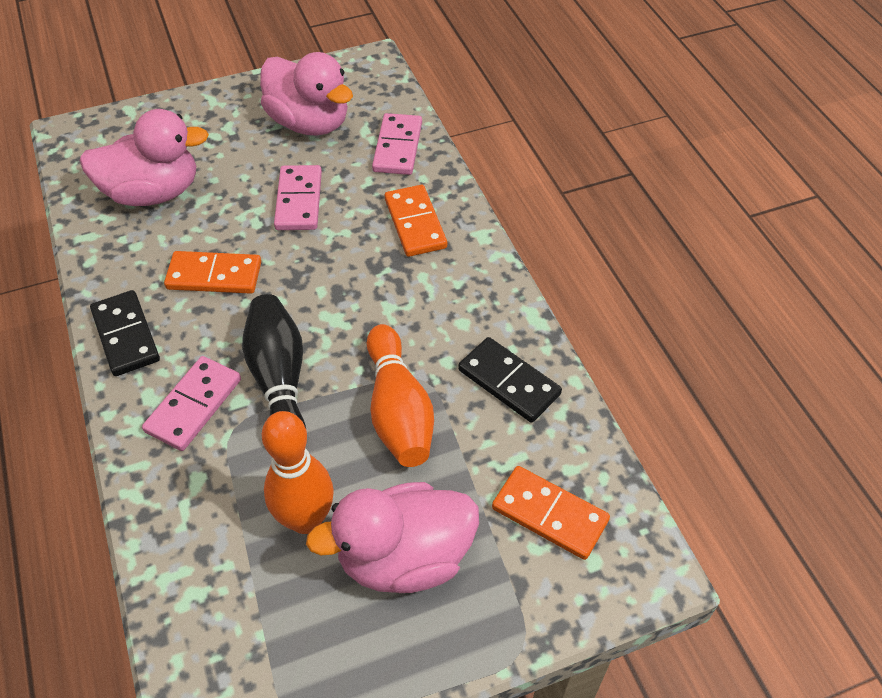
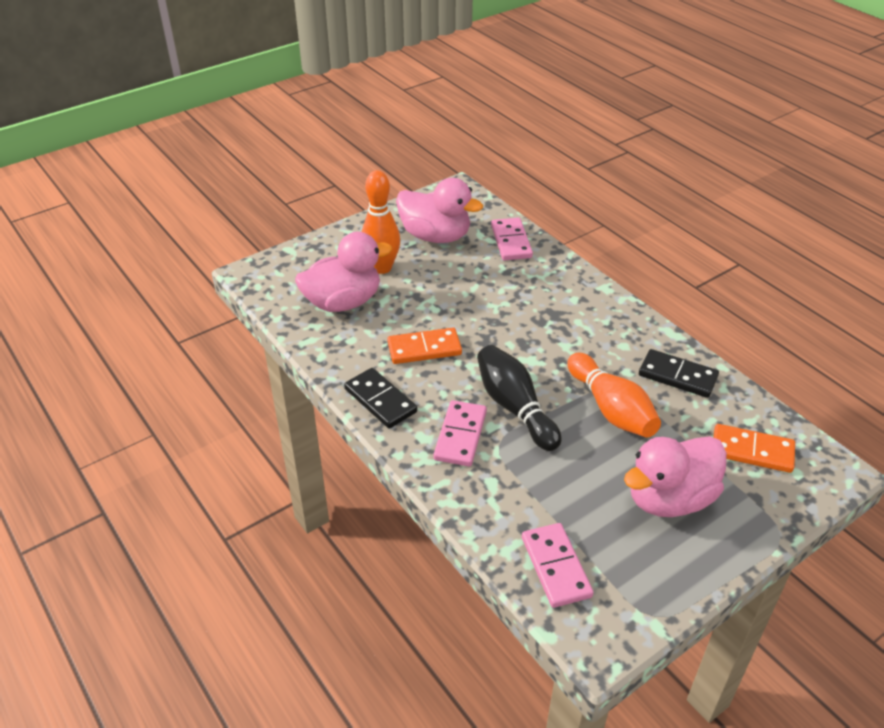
camera: 15 degrees left, 10 degrees down
(299, 201) = (459, 288): pink domino -> pink domino (556, 567)
(306, 519) = (586, 490): orange bowling pin -> orange bowling pin (382, 268)
(415, 223) = (553, 288): orange domino -> none

